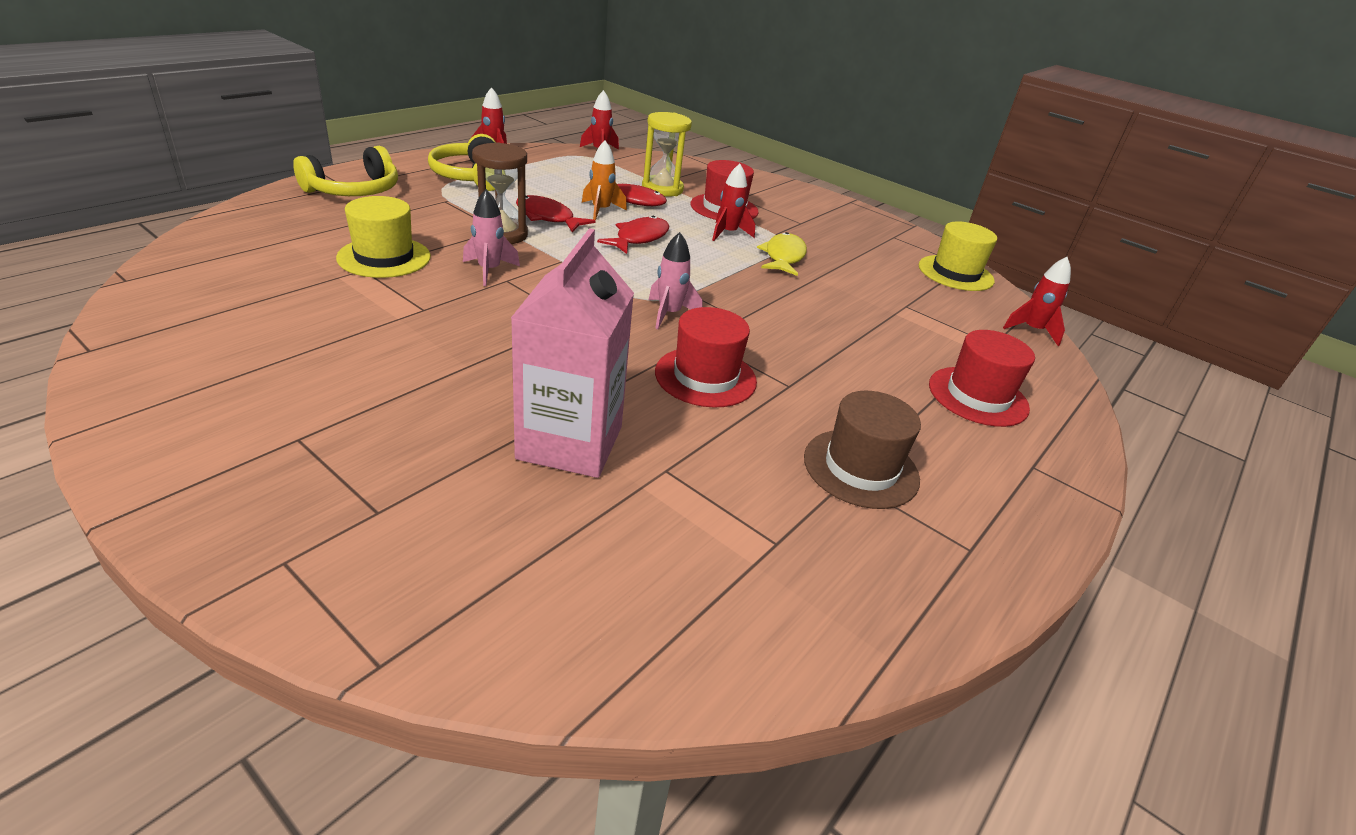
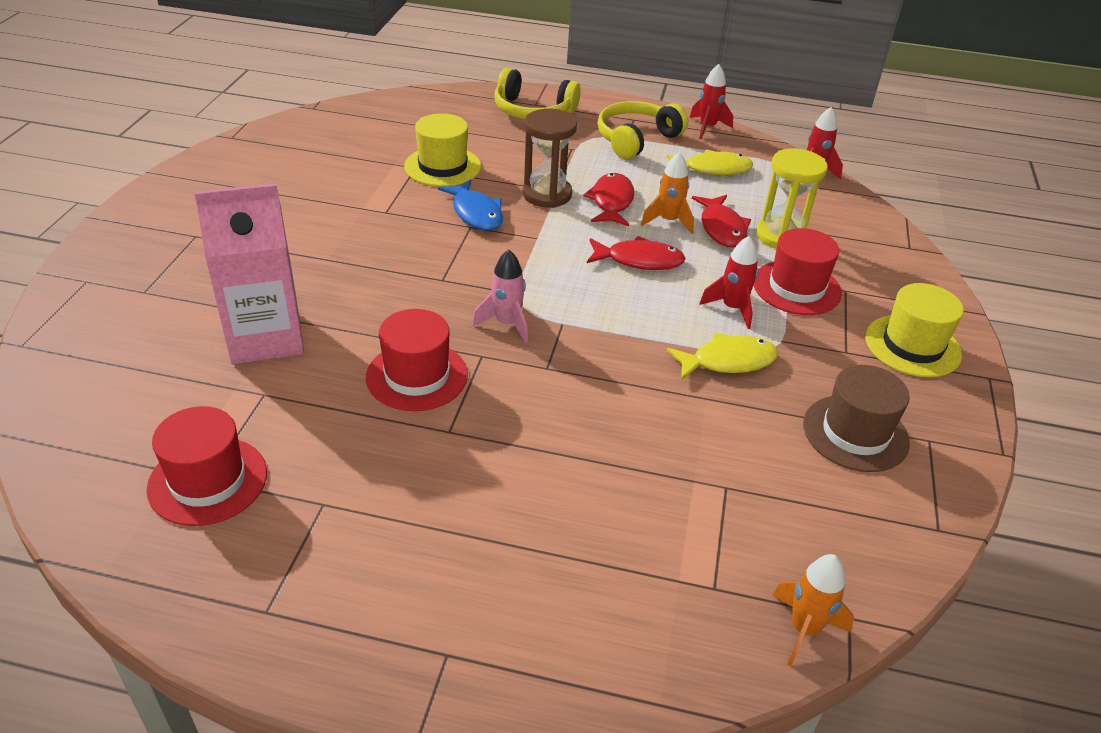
camera: 65 degrees right, 5 degrees up
(489, 271) = (476, 213): pink rocket -> blue fish
(553, 173) = (713, 169): none -> yellow fish
(861, 468) = (345, 510): brown hat -> brown hat (855, 433)
(955, 273) = (892, 522): yellow hat -> yellow hat (912, 346)
(978, 396) = (560, 586): red hat -> red hat (208, 481)
(1032, 330) = (804, 629): red rocket -> orange rocket

